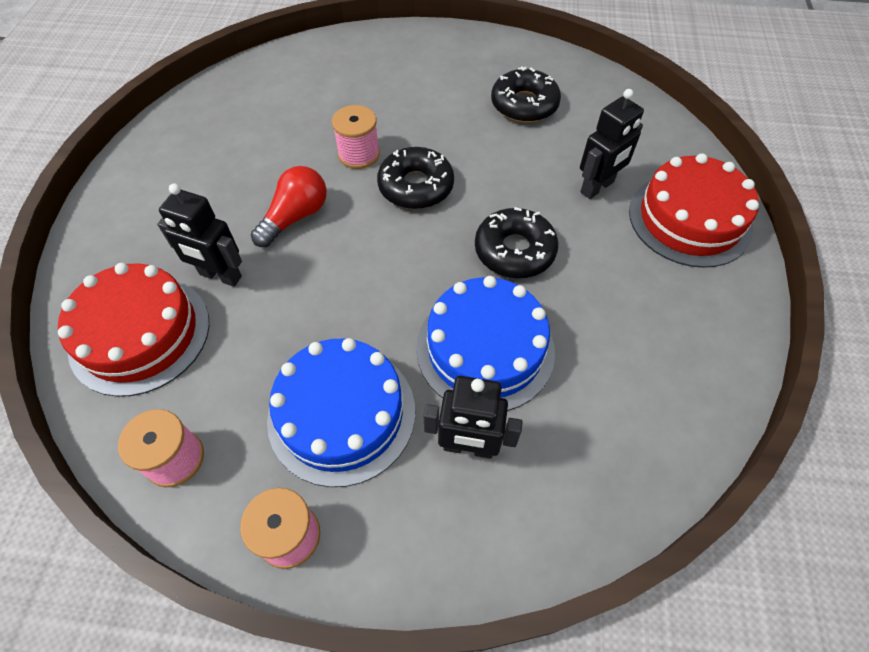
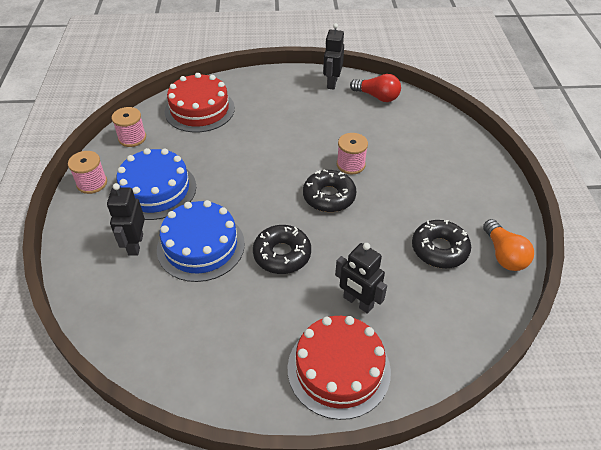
camera: 80 degrees right, 10 degrees down
(220, 276) = (239, 127): black robot -> black robot (332, 83)
(295, 217) = (288, 147): red light bulb -> red light bulb (377, 97)
(538, 60) = (503, 255): none -> orange light bulb

